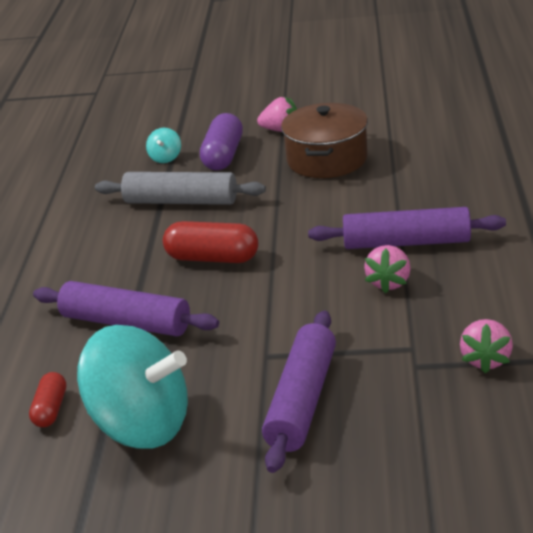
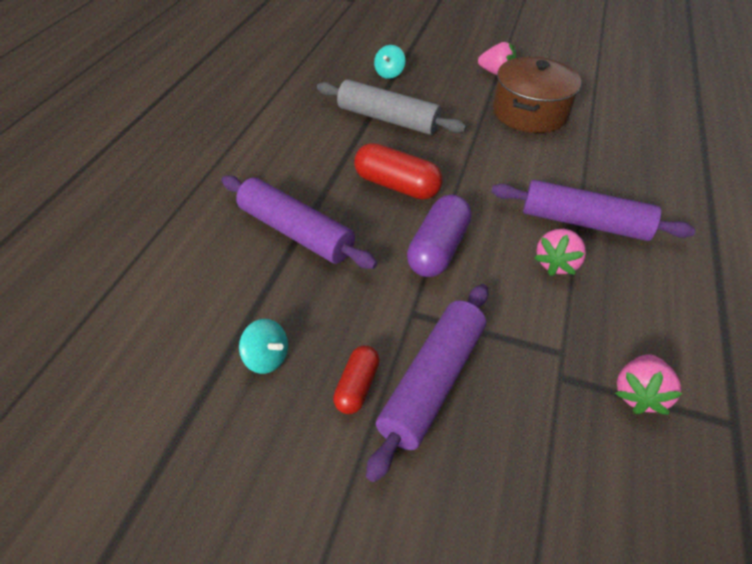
camera: 10 degrees right, 15 degrees up
(51, 409) = (191, 309): red capsule -> red capsule (357, 386)
(142, 425) = (266, 358): turquoise spinning top -> turquoise spinning top, size x0.41
(223, 156) = (439, 85): purple capsule -> purple capsule (437, 249)

